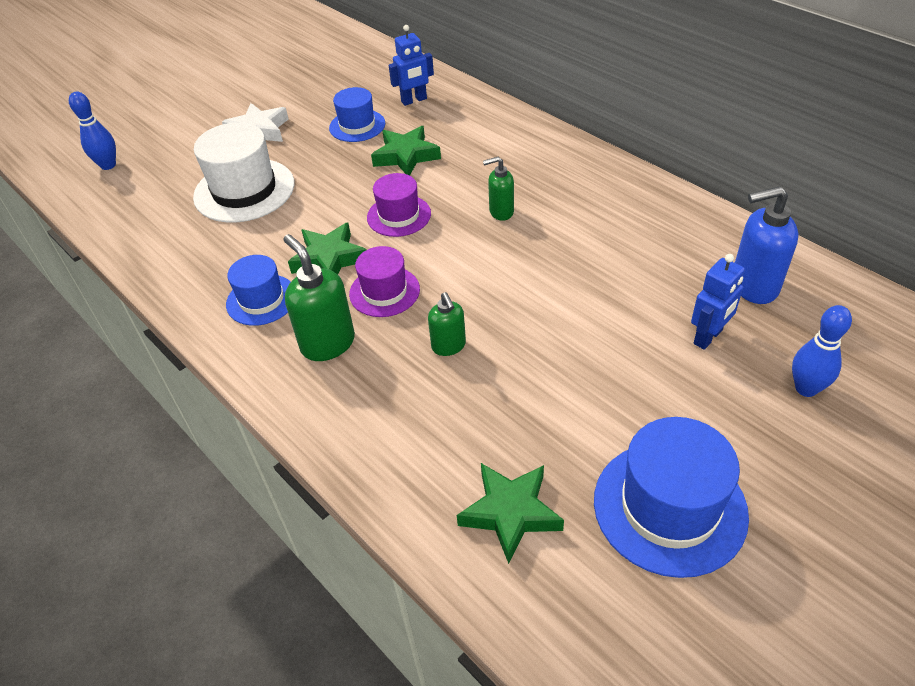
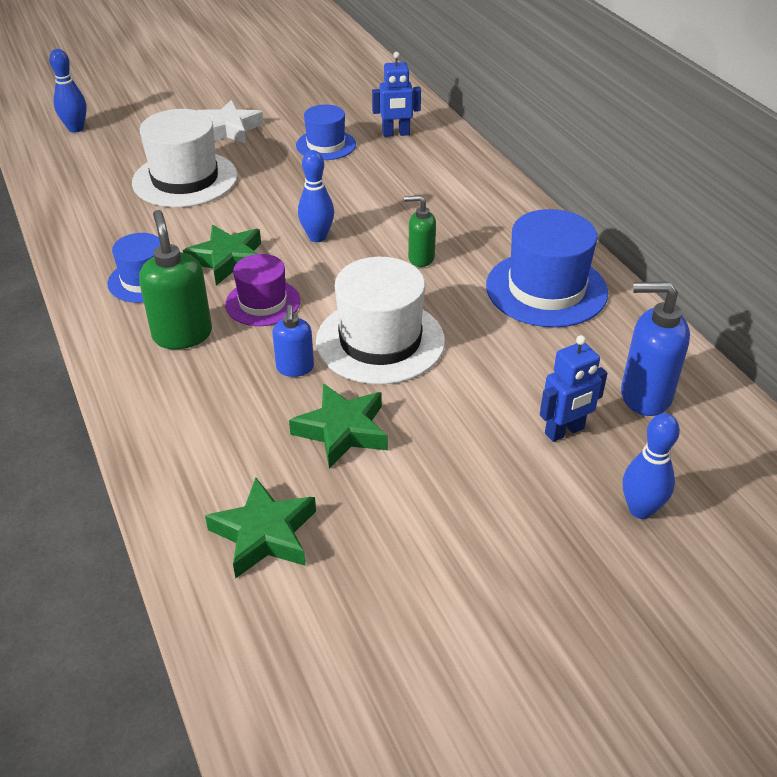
camera: 15 degrees right, 5 degrees down
(399, 215) = (317, 237): purple hat -> blue bowling pin
(406, 156) = (357, 184): green star -> green star (342, 431)
(449, 346) = (295, 368): green soap dispenser -> blue soap dispenser
(509, 299) = (380, 341): none -> white hat
(669, 507) = (425, 577): blue hat -> blue hat (546, 289)

